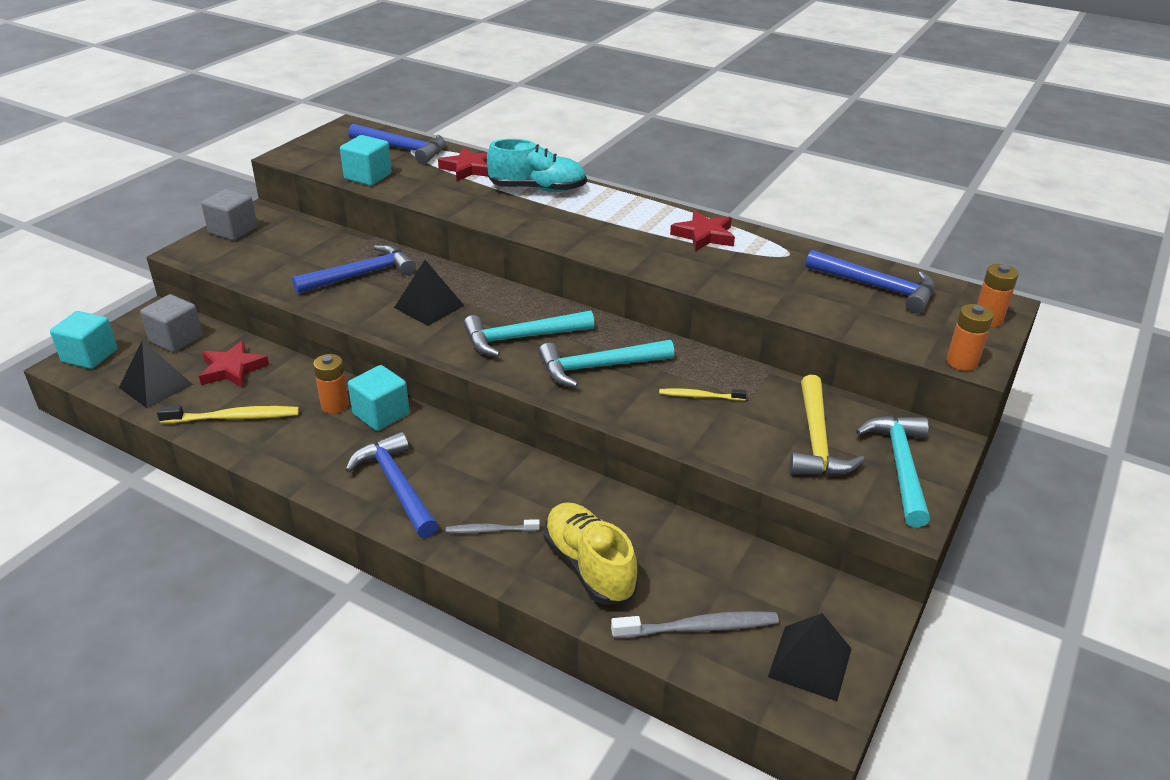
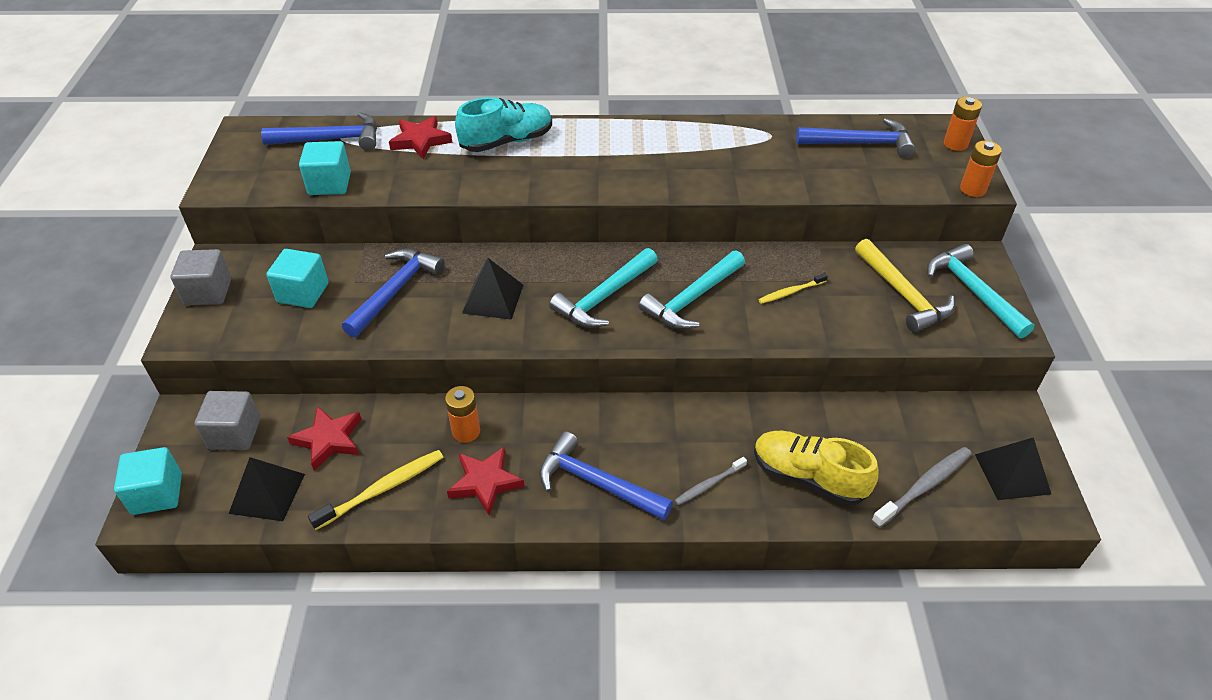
camera: 30 degrees left, 10 degrees up
(381, 414) = (516, 421): turquoise cube -> turquoise cube (303, 293)
(704, 235) = (692, 141): red star -> red star (485, 482)

